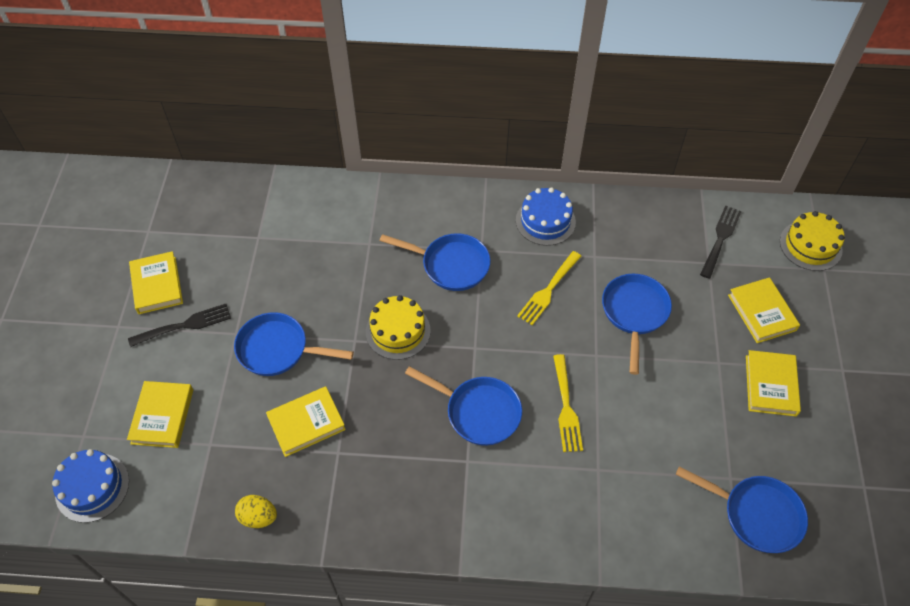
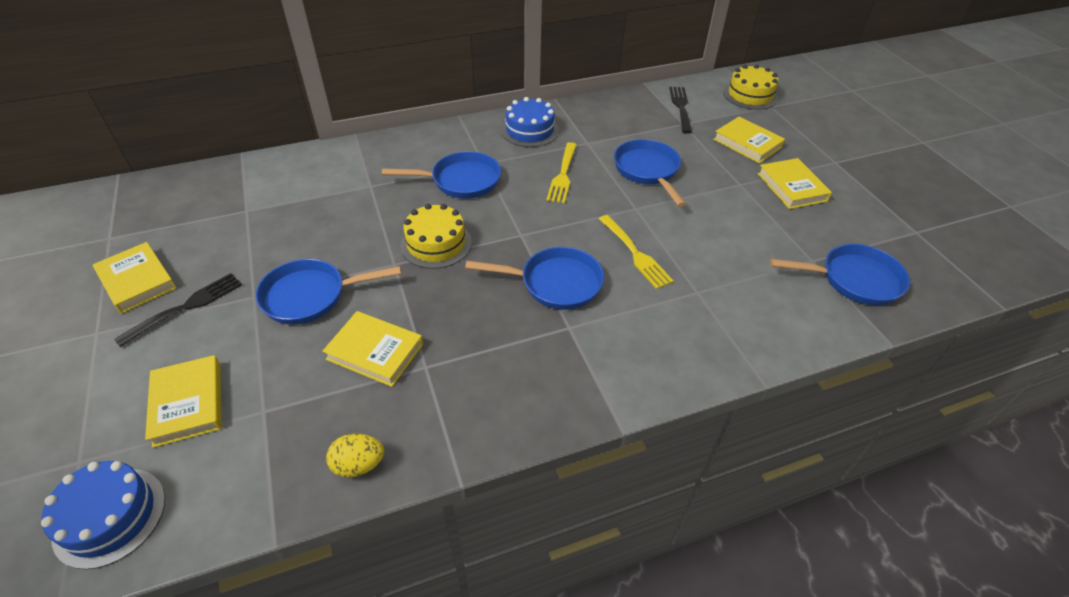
camera: 25 degrees left, 10 degrees down
(306, 423) = (375, 351): yellow book -> yellow book turned 75 degrees clockwise

